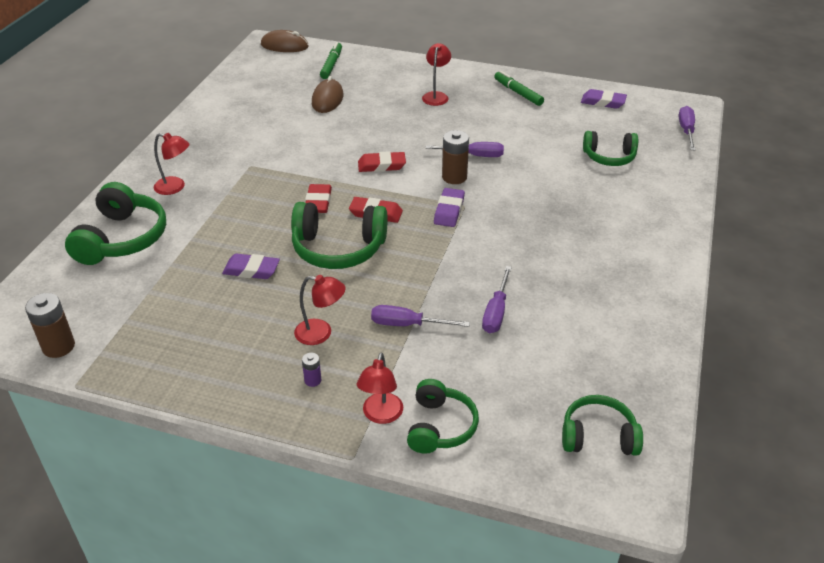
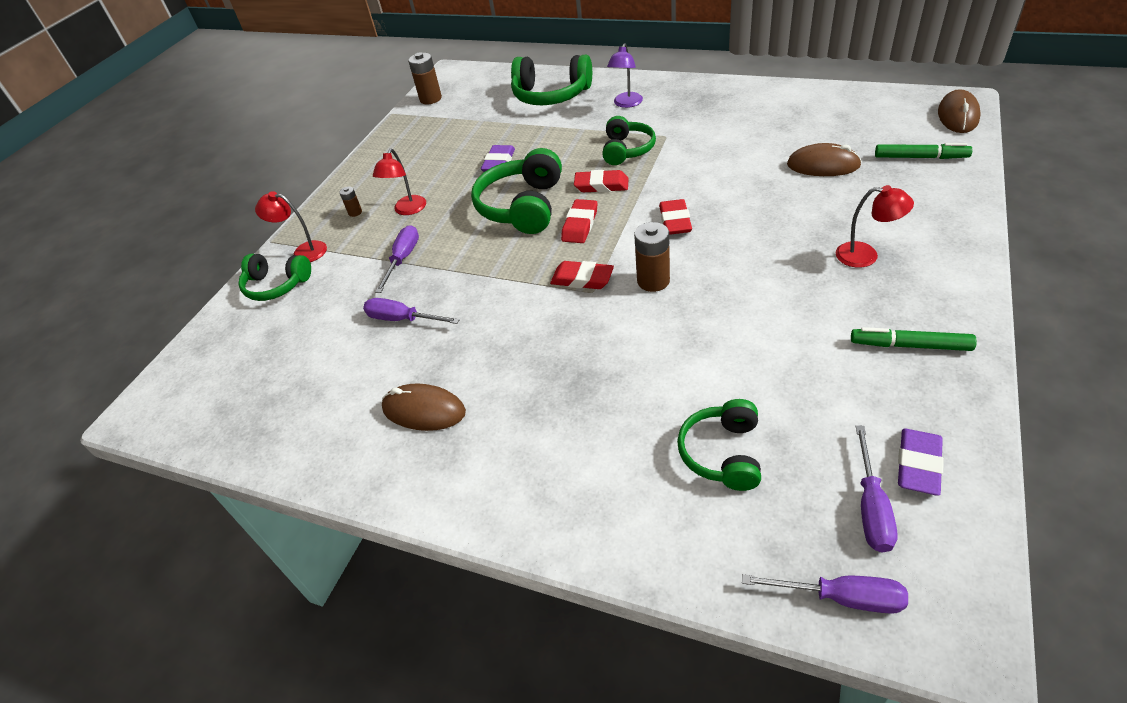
camera: 100 degrees right, 5 degrees up
(175, 187) = (626, 104): red lamp -> purple lamp
(313, 380) = (355, 212): purple battery -> brown battery
(449, 211) = (582, 279): purple eraser -> red eraser
(474, 155) = (707, 297): purple screwdriver -> purple screwdriver (871, 507)
(518, 93) = (910, 345): green marker -> green marker turned 135 degrees counterclockwise
(598, 436) = (216, 390): green headphones -> green headphones (627, 150)
(599, 285) = (424, 410): none -> brown mouse

